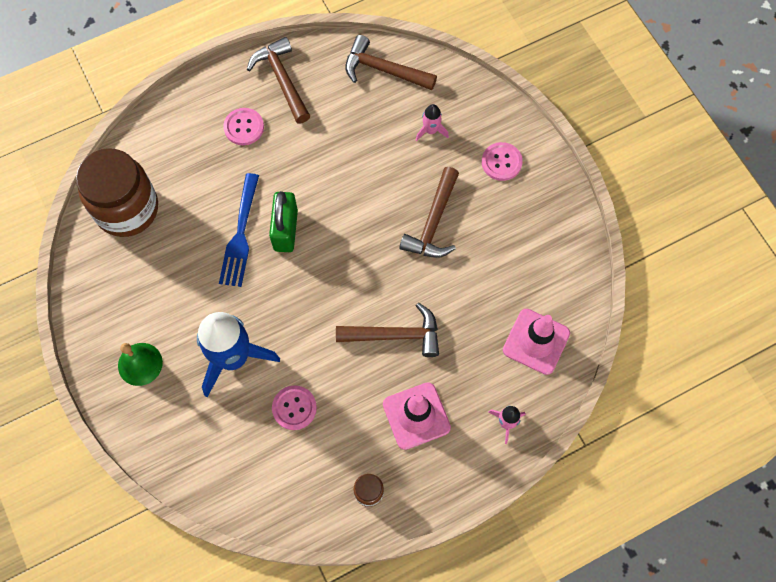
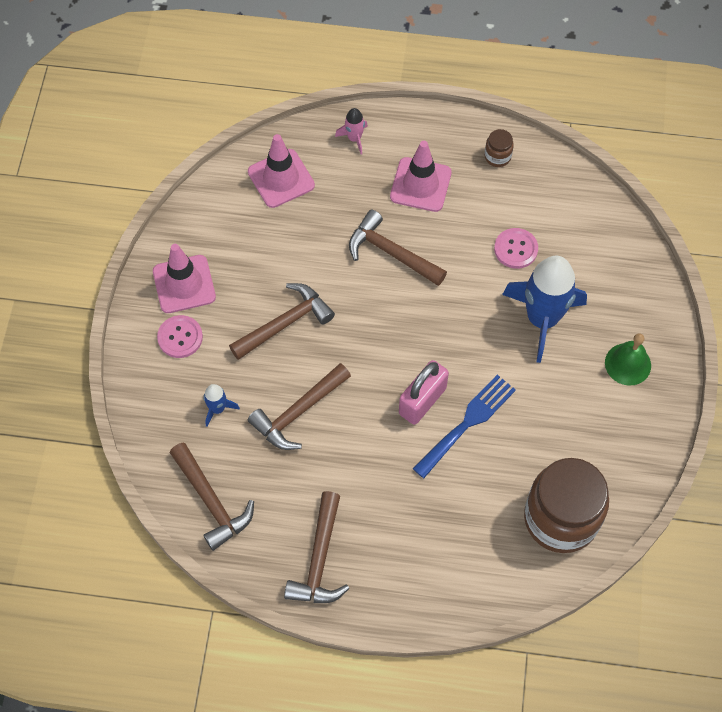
camera: 145 degrees left, 5 degrees down
(244, 127) = (393, 531): pink button -> none
(285, 230) = (422, 401): green padlock -> pink padlock
(371, 164) = (298, 412): none -> brown hammer
(431, 130) = (218, 409): pink rocket -> blue rocket
(534, 203) = (184, 284): none -> pink traffic cone

